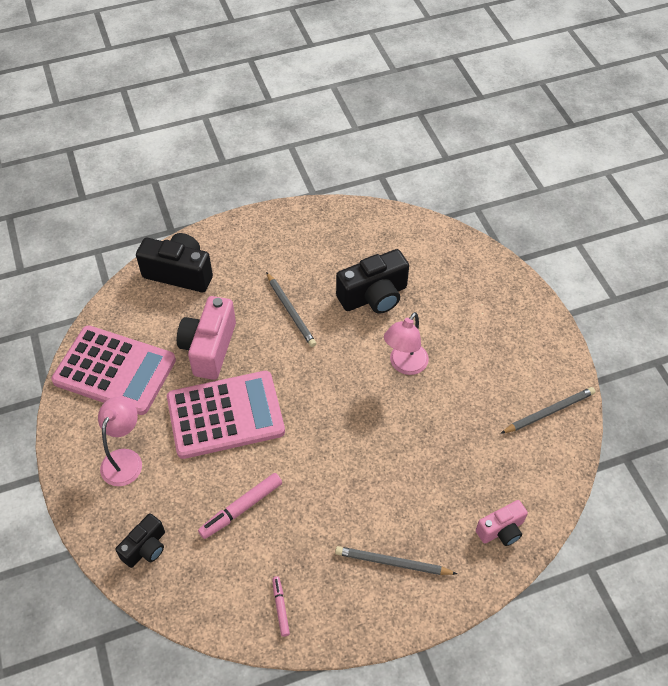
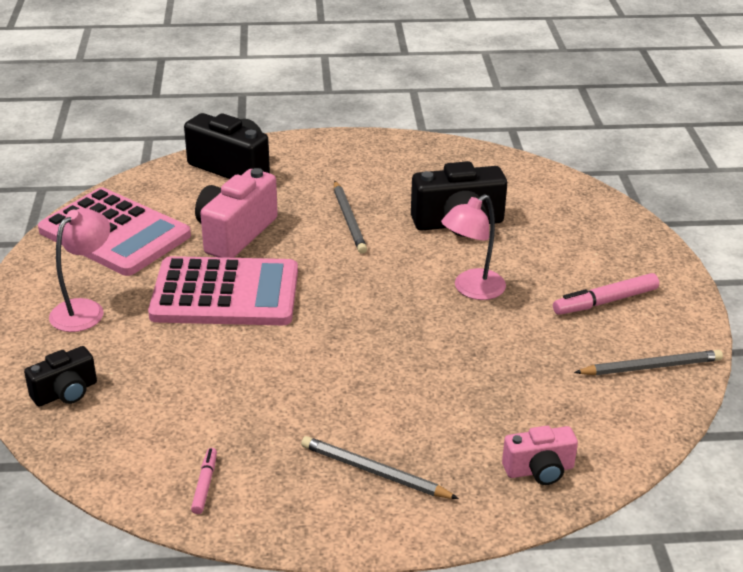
camera: 15 degrees right, 20 degrees down
(241, 508) = (202, 380): pink marker -> pink marker (605, 301)

